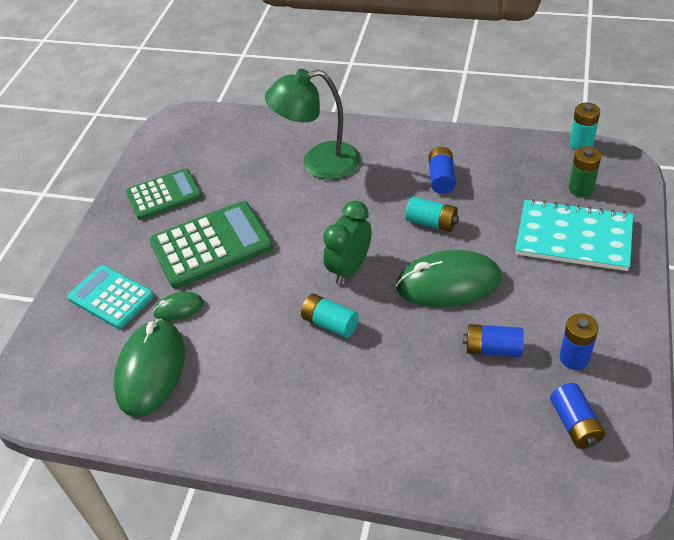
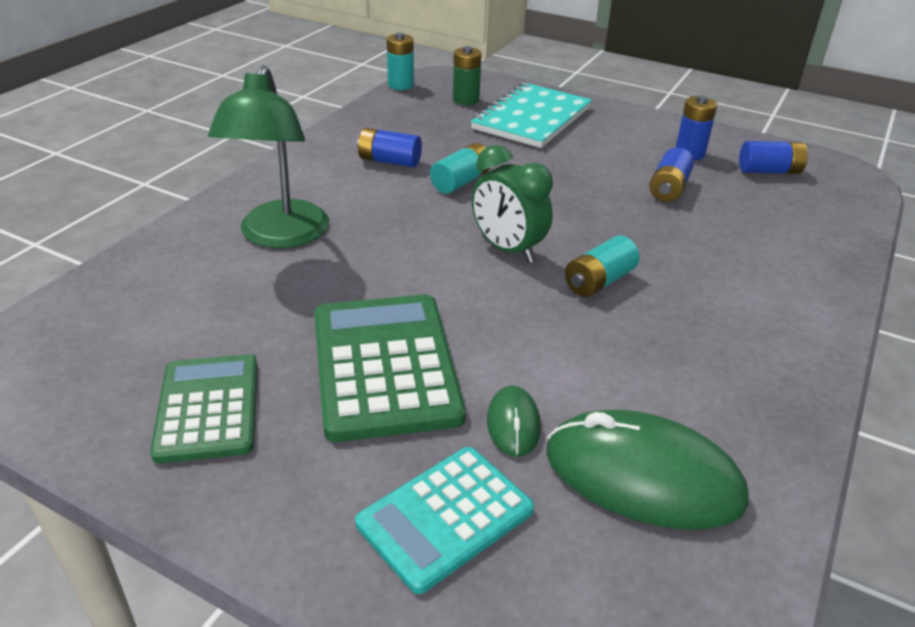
camera: 80 degrees left, 10 degrees down
(448, 283) = (564, 192): green mouse -> none

